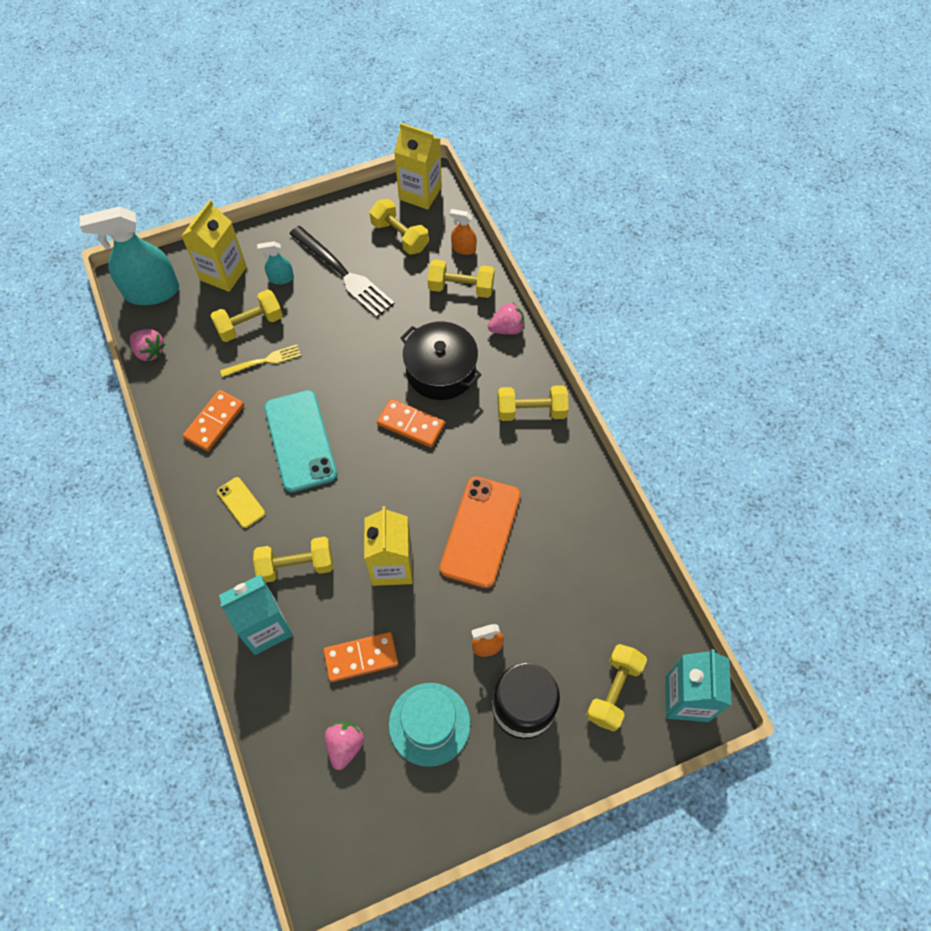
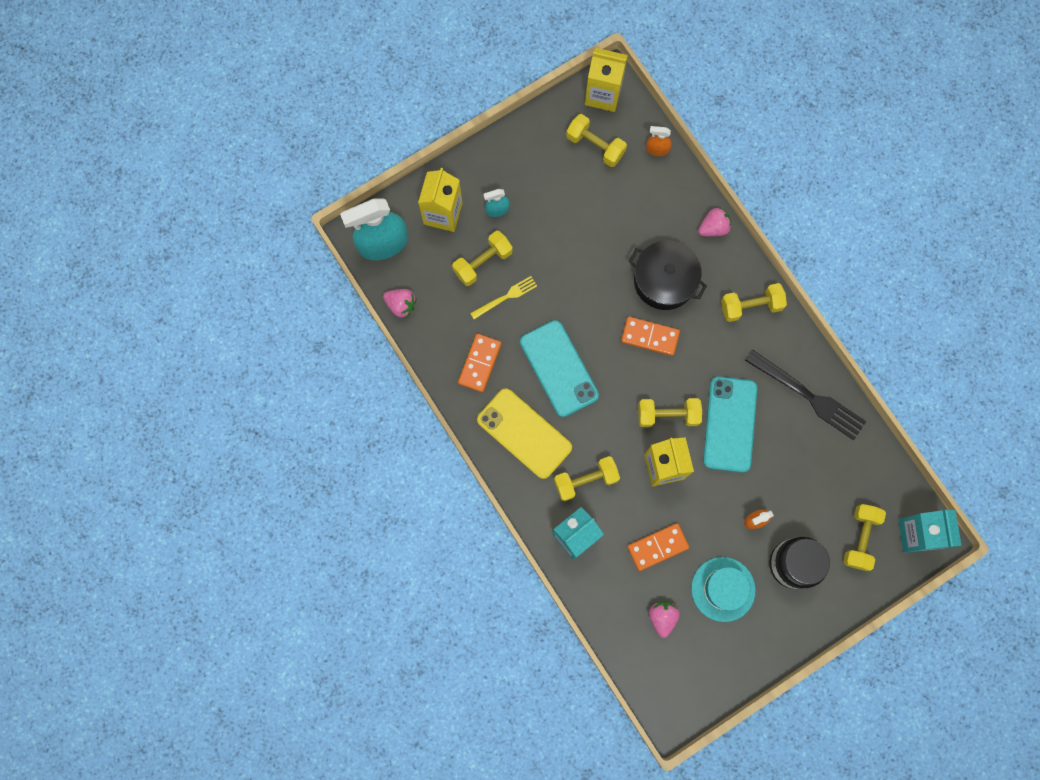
camera: 10 degrees left, 15 degrees up
(241, 502) = (524, 433): yellow phone -> yellow phone, size x2.06
(343, 274) = (553, 195): black fork -> black fork (809, 396)
(461, 288) = (664, 192): yellow dumbbell -> yellow dumbbell (668, 415)
(480, 531) = (730, 424): orange phone -> turquoise phone

